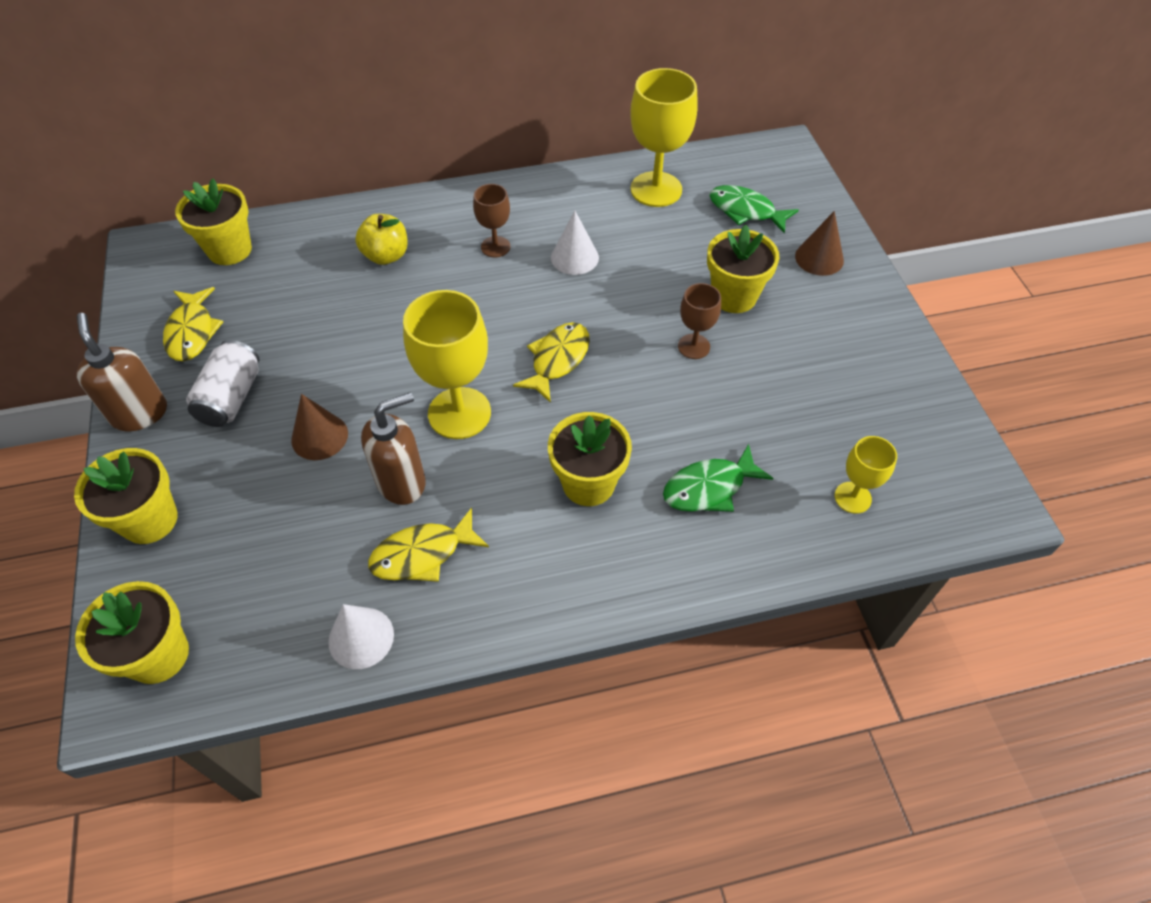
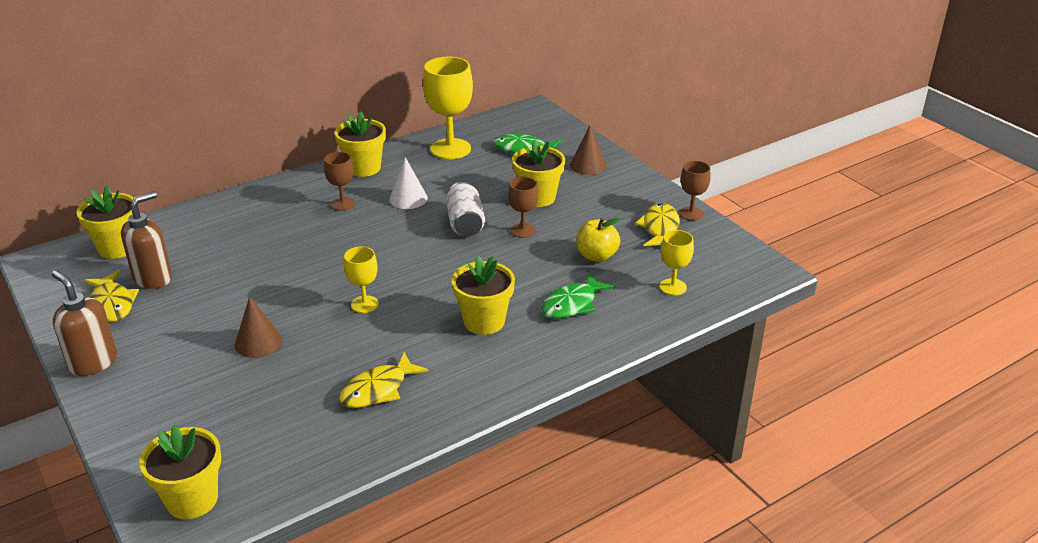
camera: 20 degrees left, 20 degrees down
(150, 520) = (139, 424): yellow flower pot -> yellow flower pot (364, 168)
(231, 398) = (170, 336): white can -> white can (465, 223)
(361, 637) = (355, 447): white cone -> none
(386, 256) = (256, 226): yellow apple -> yellow apple (596, 256)
(402, 482) = (340, 353): brown soap dispenser -> brown soap dispenser (153, 278)
(459, 413) = (364, 304): yellow goblet -> yellow goblet, size x0.54
(557, 360) = (425, 258): yellow fish -> yellow fish (660, 228)
(926, 376) = (691, 213): none -> brown goblet

